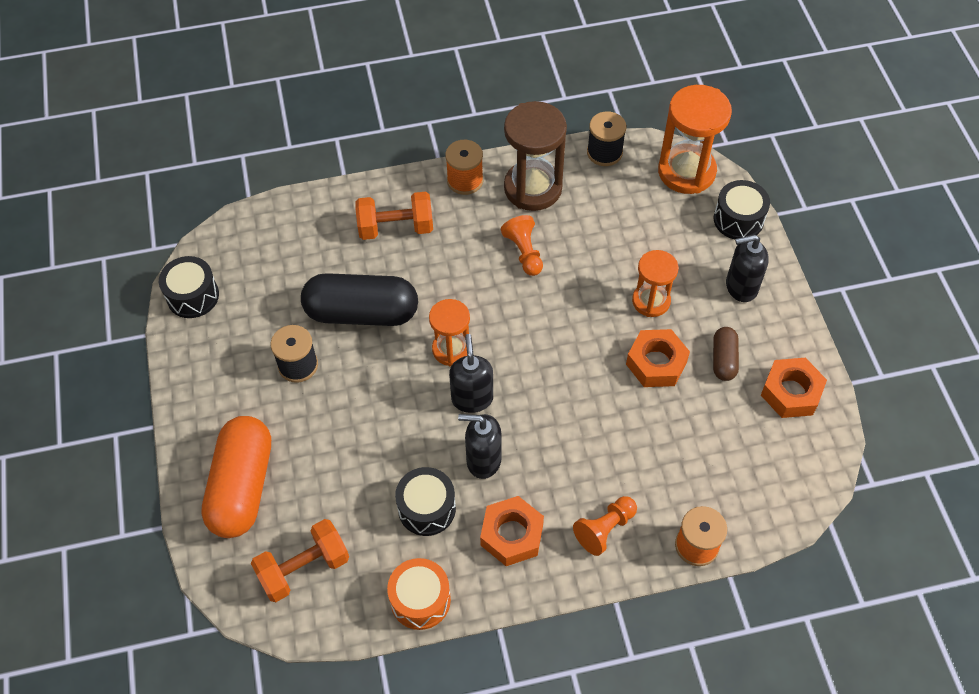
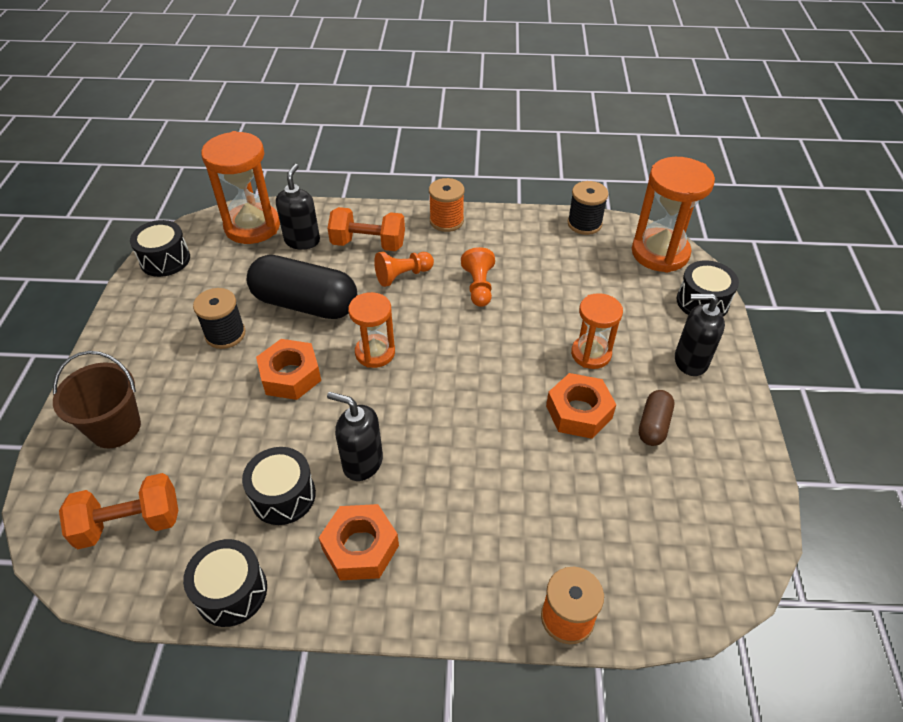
camera: 15 degrees right, 10 degrees down
(242, 486) = (115, 428): orange capsule -> brown bucket
(265, 234) = (252, 226): none -> orange hourglass
(420, 600) = (231, 592): orange drum -> black drum
(472, 398) = (376, 401): black soap dispenser -> black soap dispenser (302, 240)
(533, 188) = (507, 238): brown hourglass -> none
(604, 529) = (465, 569): orange pawn -> orange pawn (403, 275)
(791, 392) = (722, 476): orange nut -> orange nut (290, 375)

